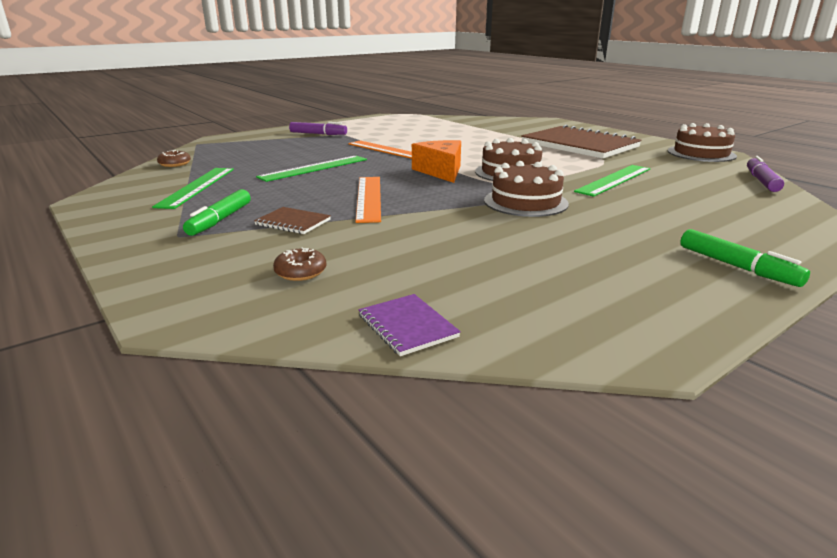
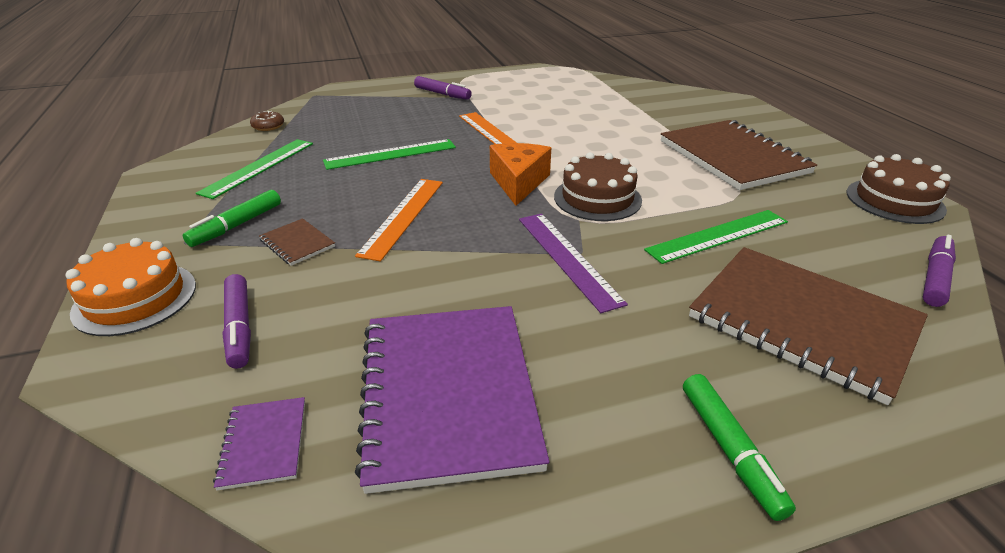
camera: 20 degrees right, 10 degrees up
(172, 272) = (135, 298): none -> orange cake
(300, 272) = (240, 327): brown donut -> purple marker
(521, 276) = (448, 393): none -> purple notebook
(525, 202) = (568, 258): brown cake -> purple ruler
(711, 209) = (802, 322): none -> brown notebook

